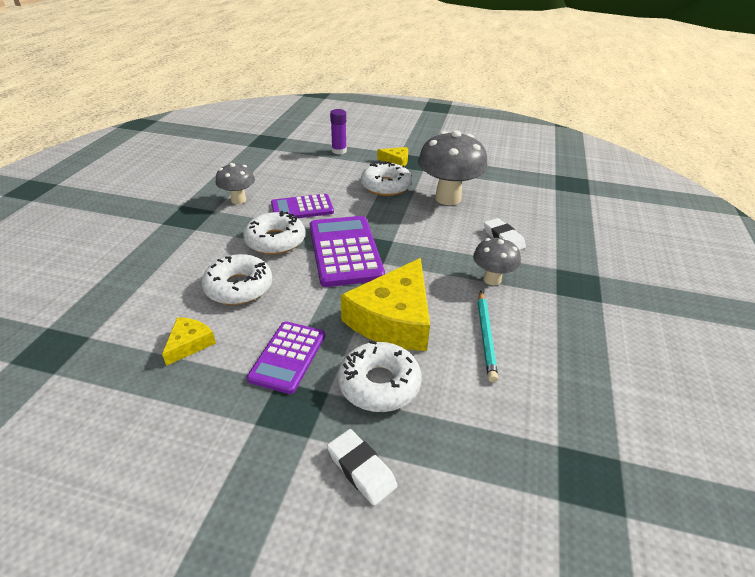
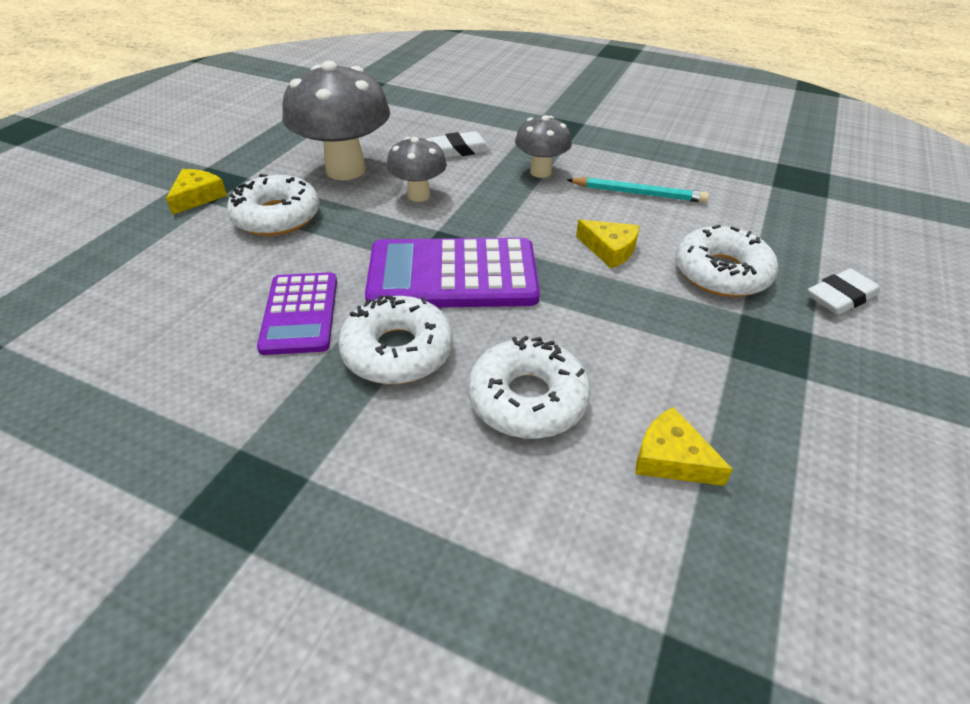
camera: 80 degrees left, 5 degrees up
(238, 200) = (216, 406): grey mushroom -> grey mushroom (418, 195)
(288, 357) = (687, 345): purple calculator -> none
(339, 151) = (100, 253): purple glue stick -> none
(393, 319) = (609, 249): yellow cheese -> yellow cheese, size x0.47

